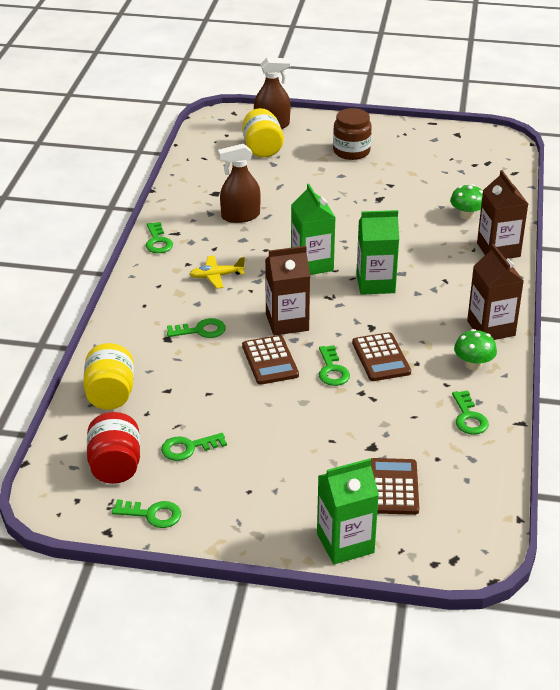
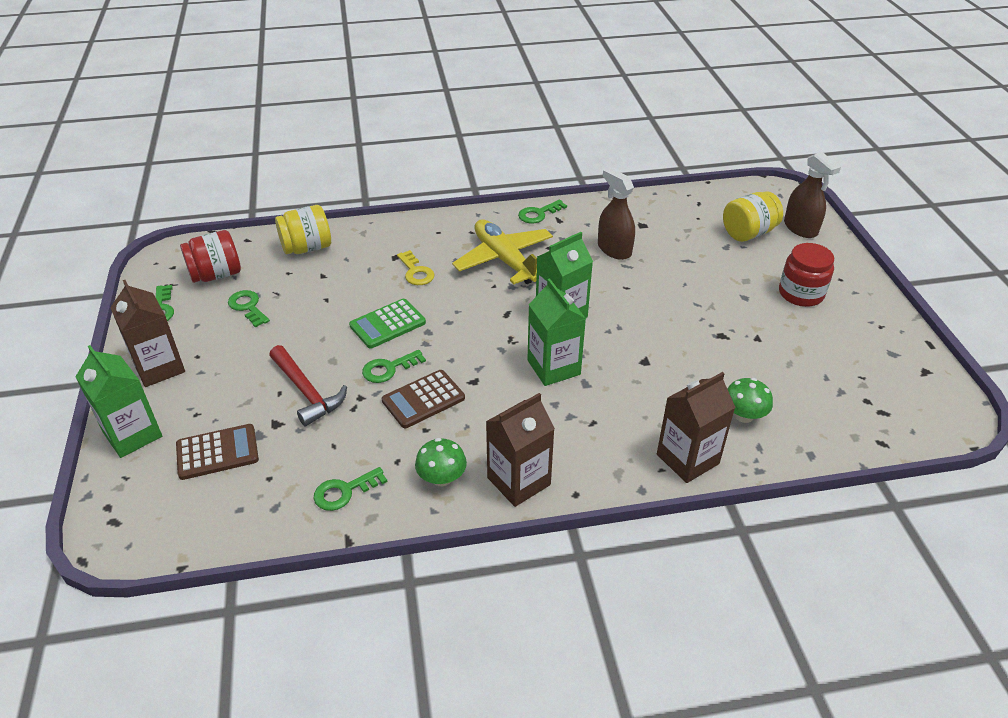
camera: 70 degrees right, 5 degrees up
(201, 330) = (416, 272): green key -> yellow key
(216, 276) = (504, 260): yellow plane -> yellow plane, size x1.95
(270, 361) = (387, 324): brown calculator -> green calculator
(287, 322) = (453, 321): brown carton -> brown carton (159, 368)
(339, 423) = (307, 392): none -> red hammer
(351, 151) = (801, 294): brown jar -> red jar

